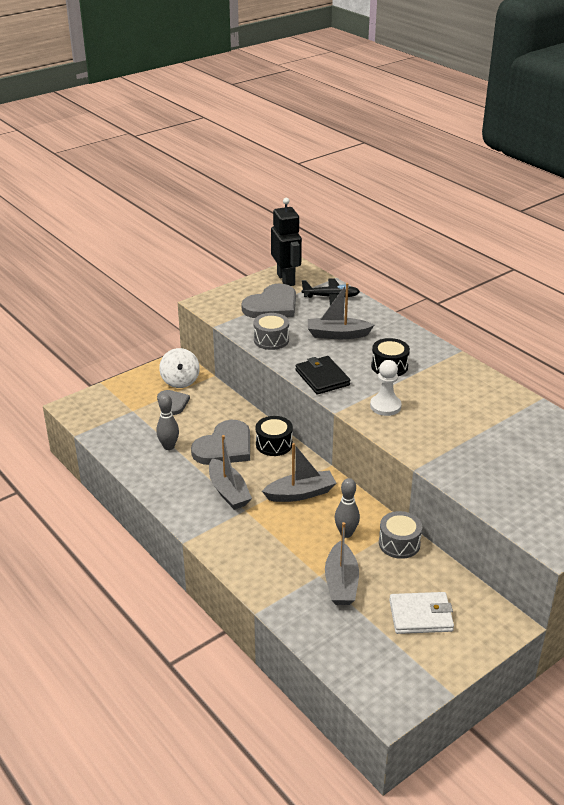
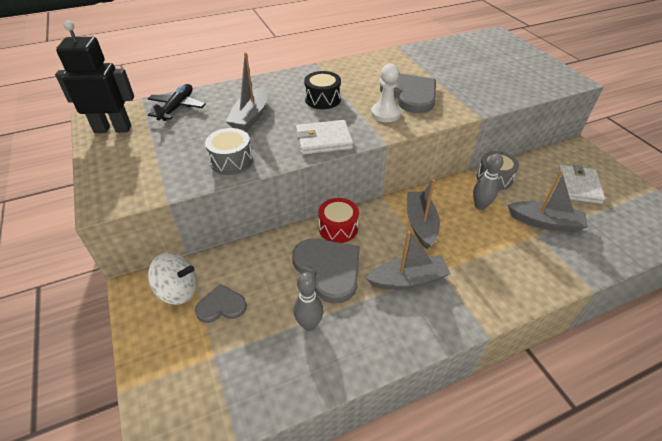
camera: 75 degrees left, 10 degrees up
(272, 305) = (160, 148): grey heart -> grey heart (410, 95)
(274, 444) = (338, 228): black drum -> red drum
(322, 378) = (323, 140): black wallet -> white wallet

